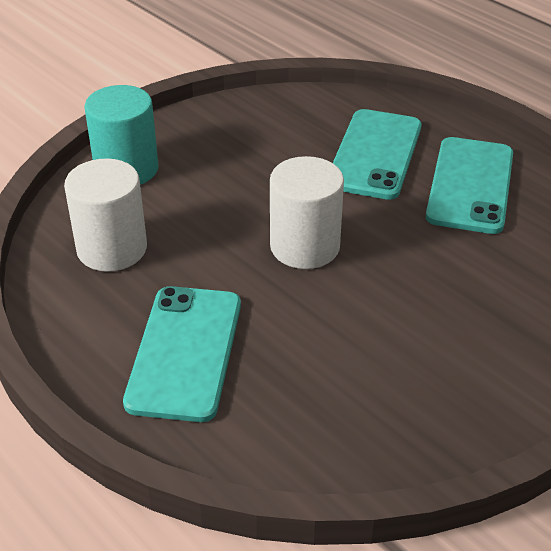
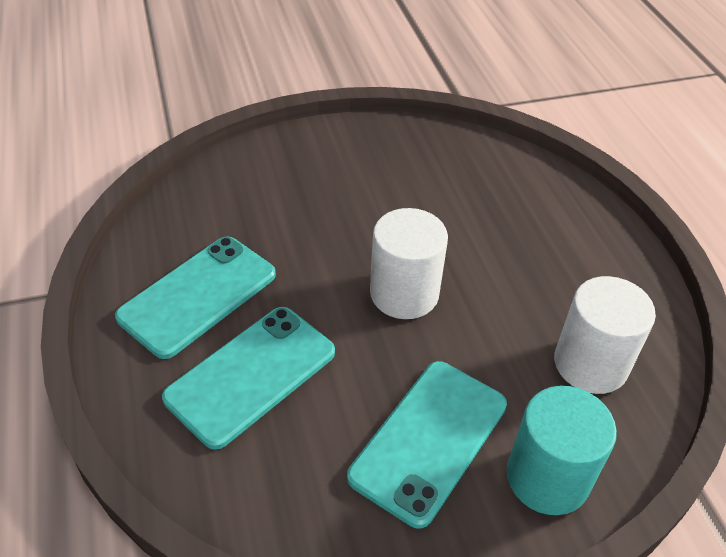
camera: 155 degrees left, 5 degrees up
(185, 352) = (552, 242): turquoise phone -> turquoise phone (429, 440)

